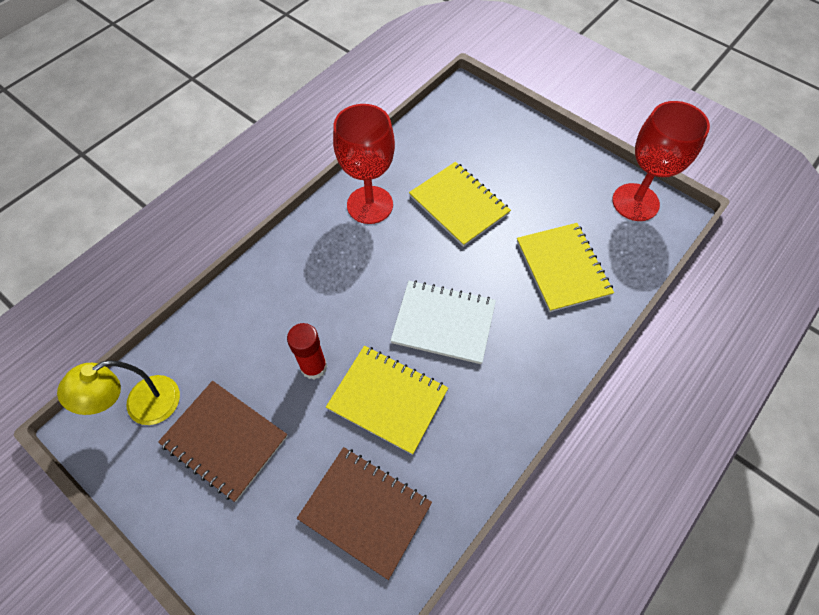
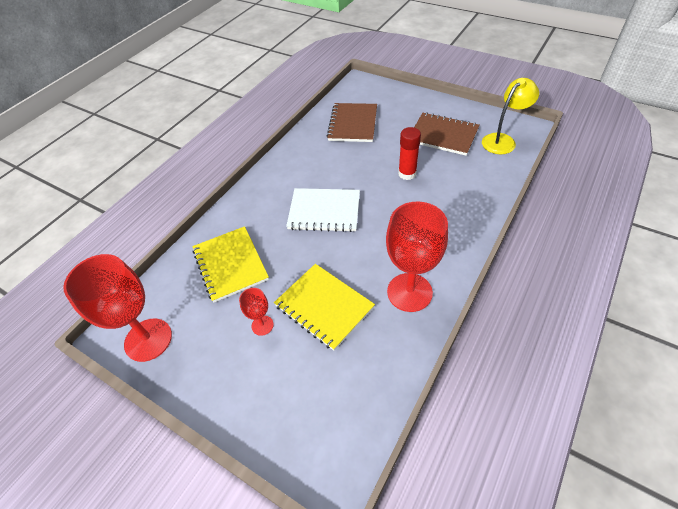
camera: 175 degrees right, 10 degrees down
(365, 511) = (353, 124): brown notebook -> brown notebook turned 75 degrees clockwise
(387, 399) = (353, 166): yellow notebook -> none
(521, 197) = (262, 325): none -> red goblet

